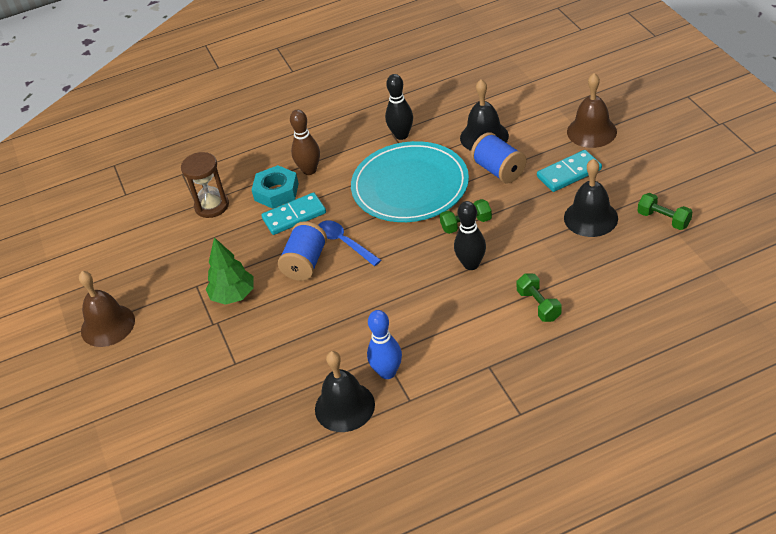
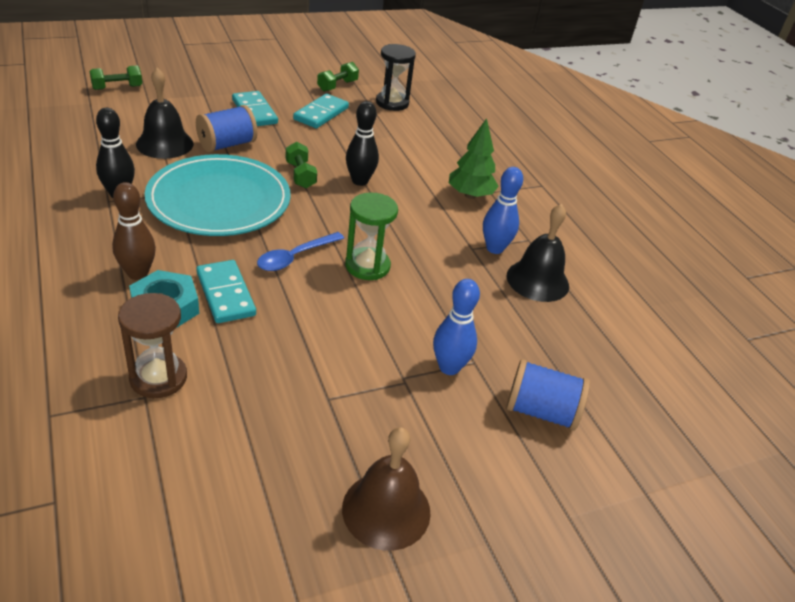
camera: 100 degrees left, 5 degrees down
(228, 348) = (449, 367): none -> blue bowling pin
(233, 296) = (358, 359): green tree -> green tree (470, 195)
(305, 263) = (319, 291): blue spool -> blue spool (541, 411)
(342, 286) = (367, 266): none -> green hourglass
(538, 305) = (422, 156): green dumbbell -> green dumbbell (117, 88)
(590, 218) = (321, 114): black bell -> turquoise domino
(591, 131) = (200, 90): brown bell -> none
(649, 268) = (392, 103): none -> black hourglass

